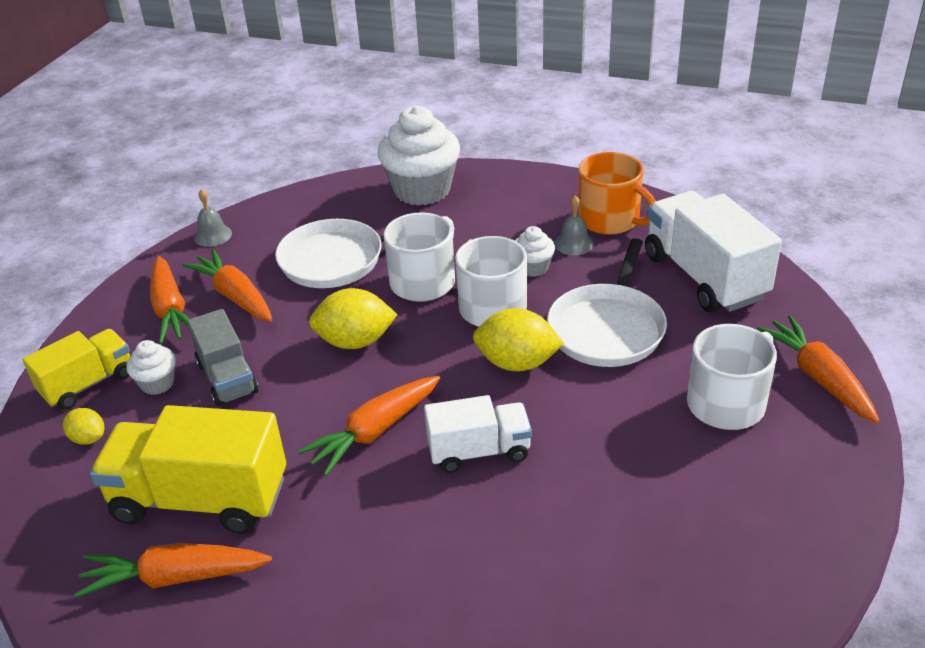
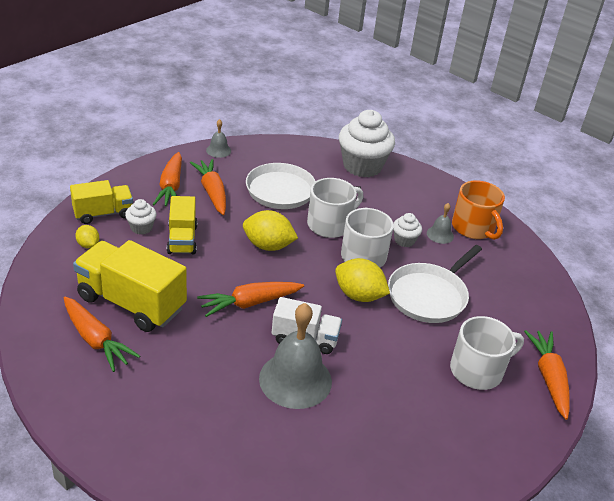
camera: 15 degrees right, 0 degrees up
(175, 577) = (96, 340): orange carrot -> orange carrot turned 150 degrees counterclockwise
(227, 378) = (182, 239): grey truck -> yellow truck
(499, 515) = (295, 379): none -> grey bell
(704, 276) = (513, 287): white truck -> none

